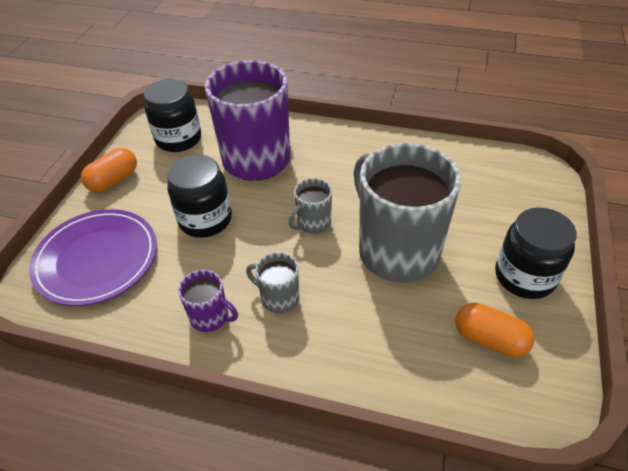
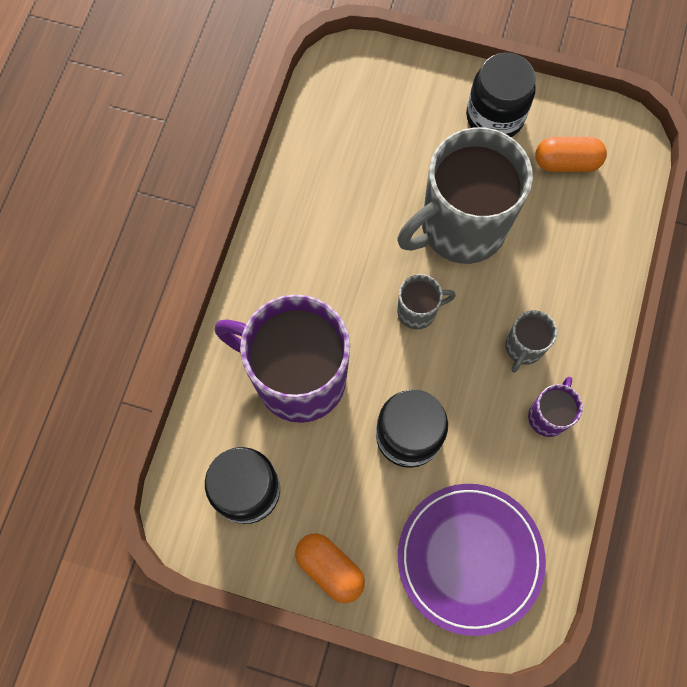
camera: 90 degrees left, 25 degrees up
(313, 223) = (418, 311): grey mug -> grey mug turned 60 degrees counterclockwise
(489, 339) = (566, 162): orange capsule -> orange capsule turned 60 degrees clockwise

